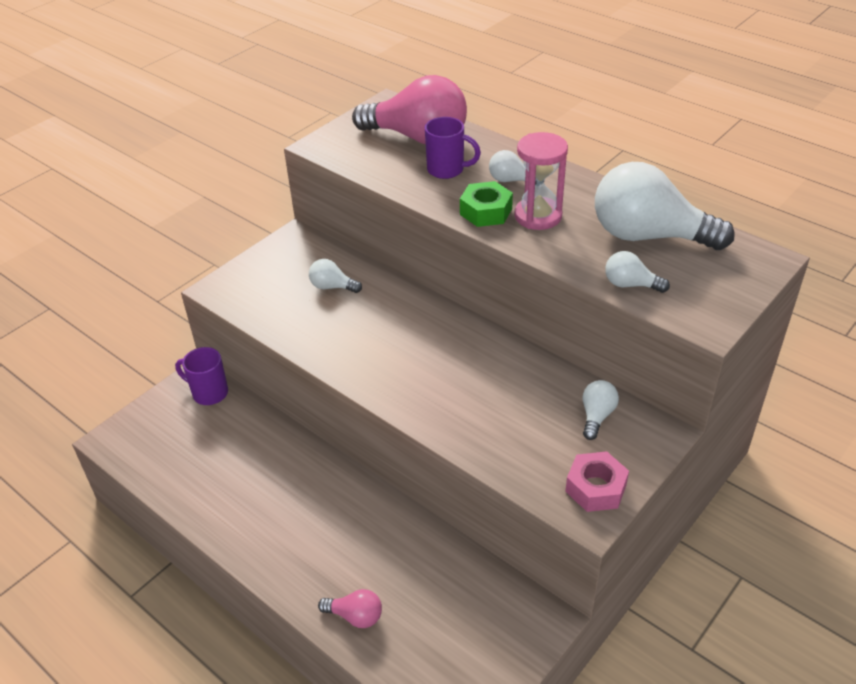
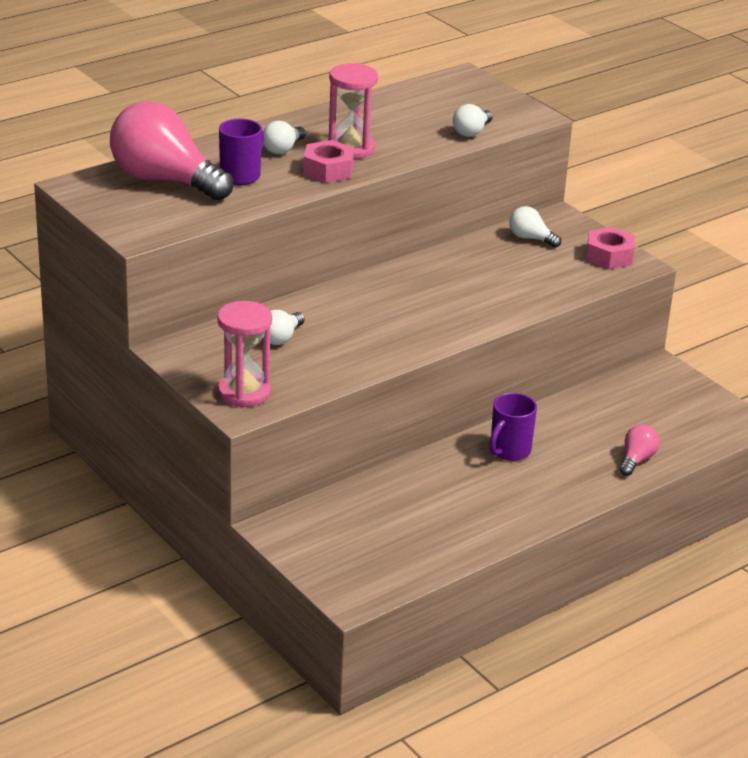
camera: 80 degrees left, 10 degrees down
(209, 393) = (306, 520): purple mug -> purple mug (509, 451)
(244, 285) = (244, 392): none -> pink hourglass
(418, 137) = (165, 180): pink light bulb -> pink light bulb turned 90 degrees counterclockwise
(486, 211) = (328, 170): green nut -> pink nut
(648, 236) = (409, 110): white light bulb -> none

